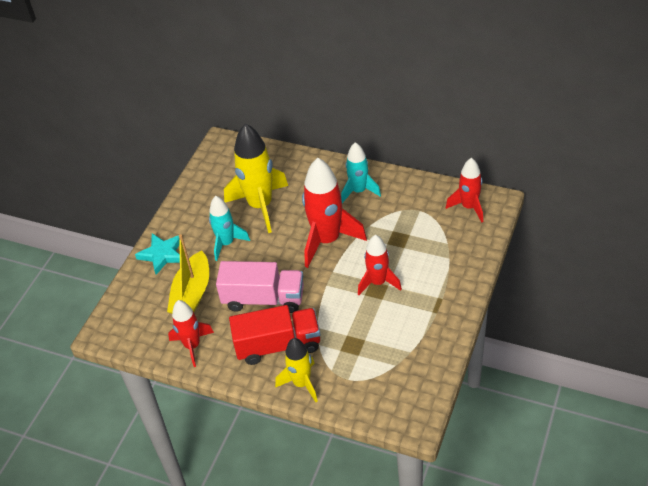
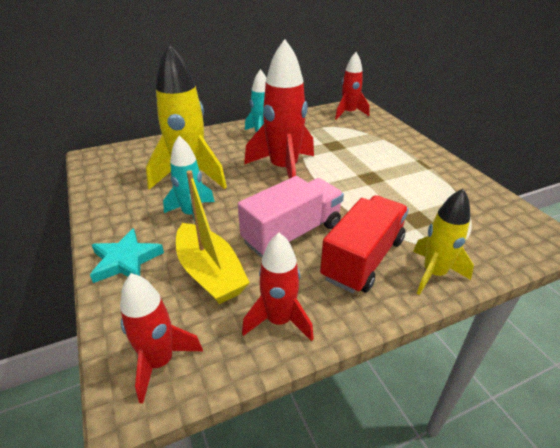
camera: 50 degrees left, 10 degrees down
(378, 282) = (364, 173): red rocket -> red rocket (160, 362)

